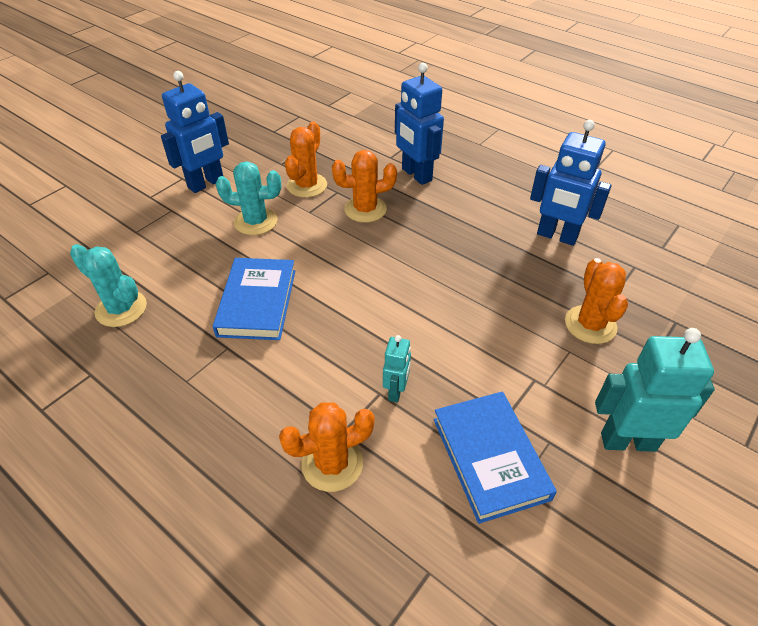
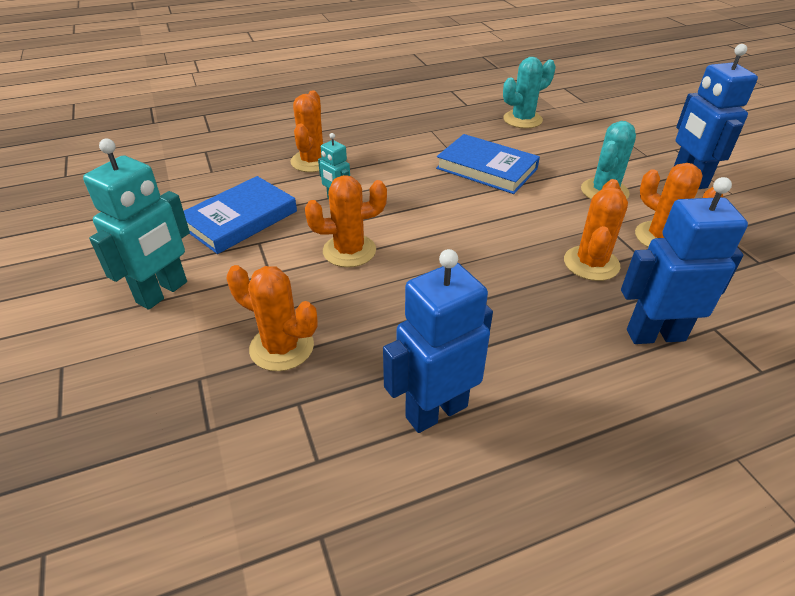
camera: 120 degrees right, 5 degrees down
(461, 341) = (349, 251): none -> orange cactus
(490, 458) = (240, 219): blue book -> blue book turned 60 degrees counterclockwise

